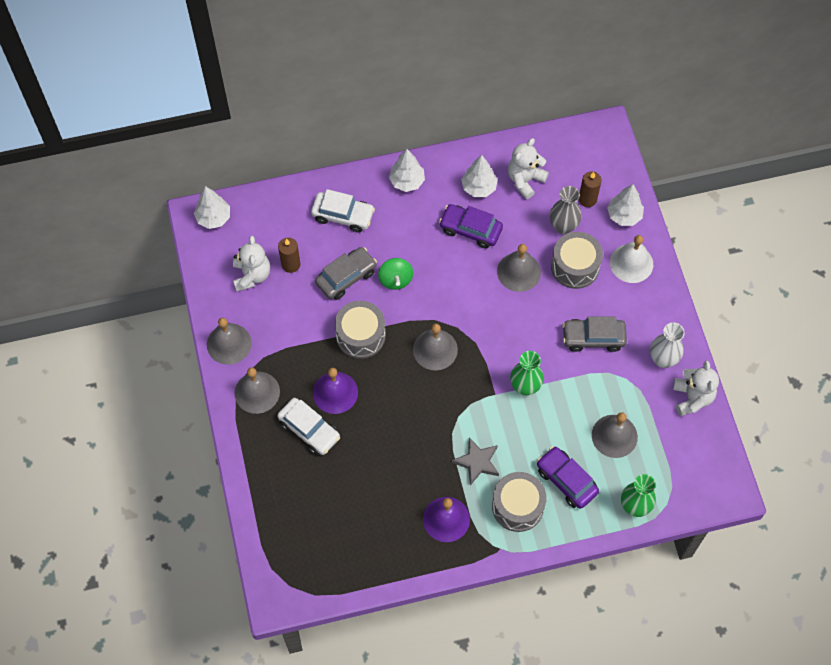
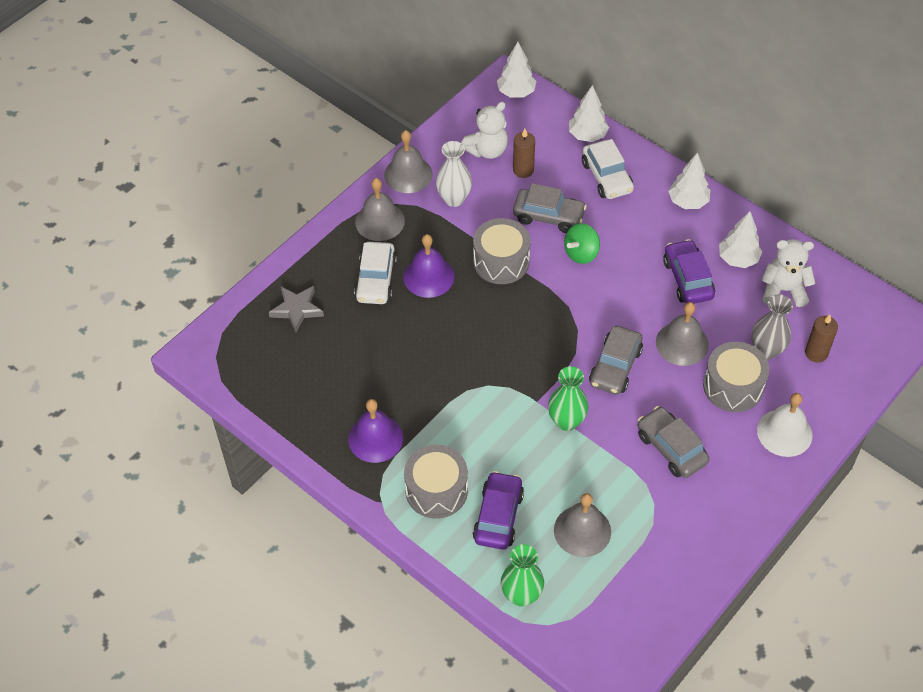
camera: 55 degrees right, 10 degrees down
(435, 349) = (539, 326): grey bell -> none
(477, 462) = (454, 429): grey star -> grey star (297, 309)
(505, 326) = (615, 367): none -> grey car
(624, 216) = (830, 395): white tree -> white tree (587, 135)
(663, 359) = (705, 524): white vase -> white vase (454, 199)
(692, 398) = (687, 578): white teddy bear -> none

